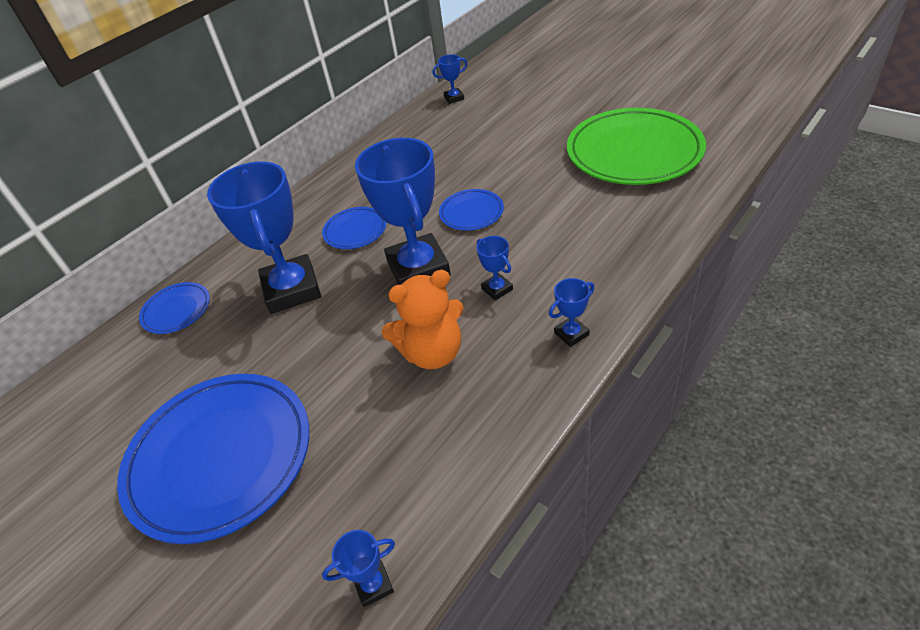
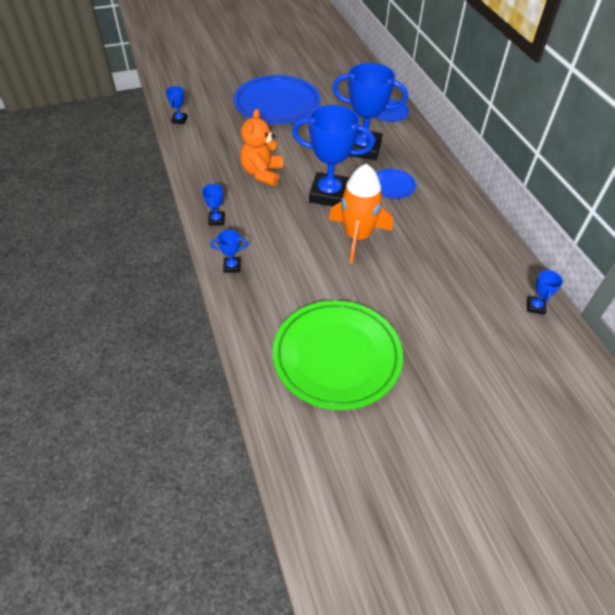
camera: 115 degrees right, 5 degrees up
(471, 213) = (357, 237): blue plate -> orange rocket
(497, 289) = (278, 213): blue trophy -> blue trophy (232, 266)

